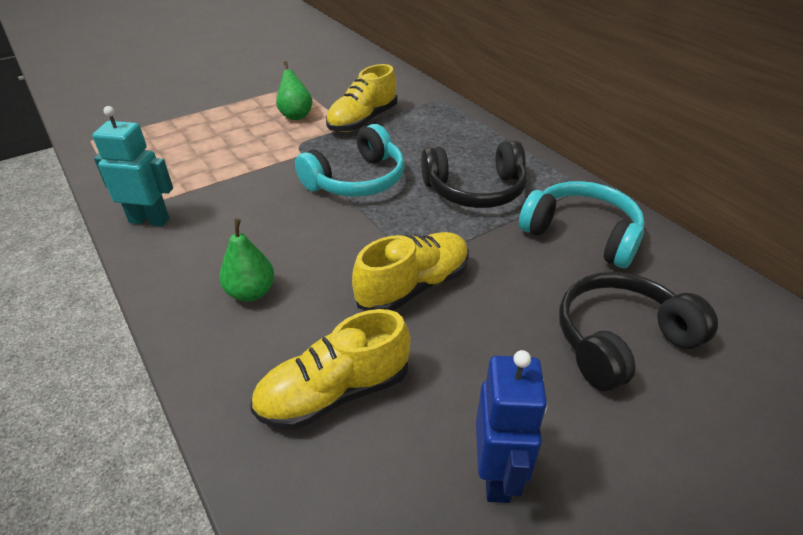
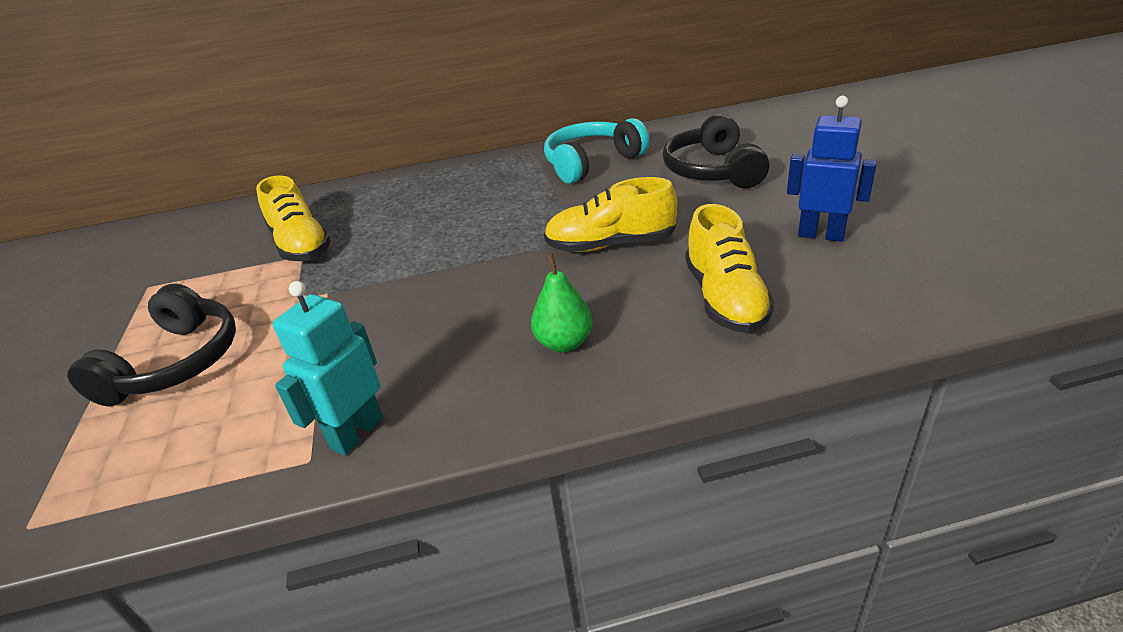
camera: 65 degrees left, 5 degrees down
(295, 115) = (227, 293): green pear -> none
(357, 180) = (418, 259): turquoise headphones -> none
(413, 286) = (610, 245): yellow shoe -> yellow shoe turned 75 degrees counterclockwise
(475, 190) = (495, 197): black headphones -> black headphones (176, 363)

